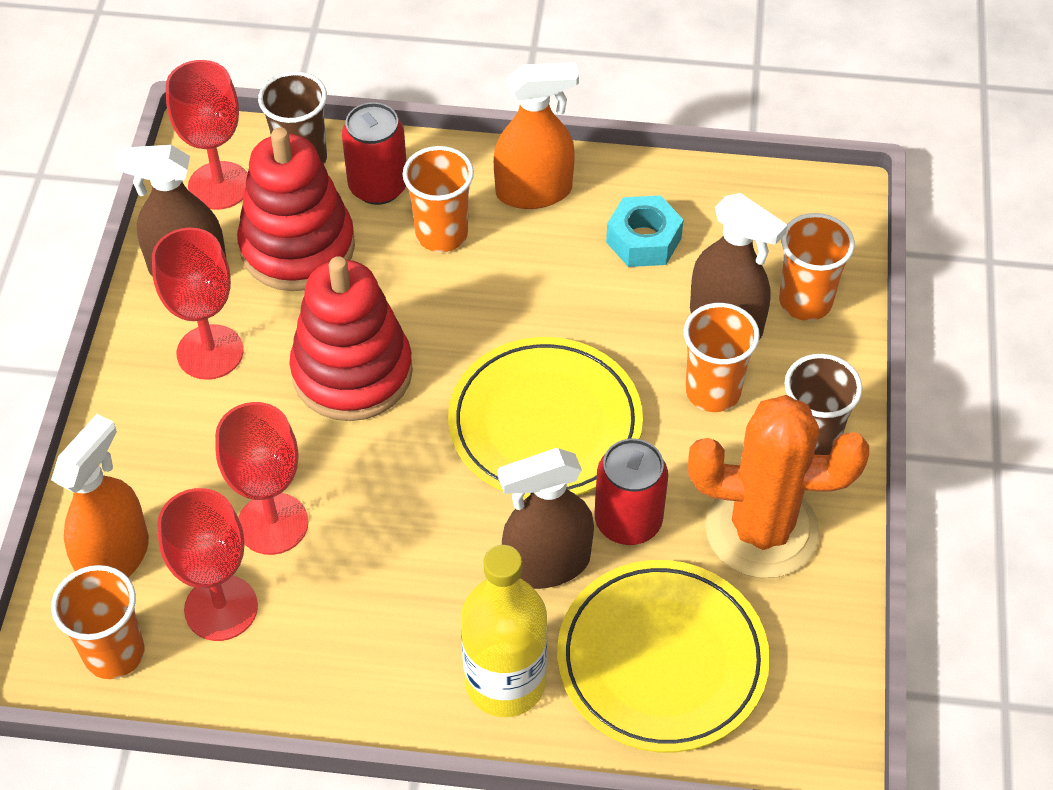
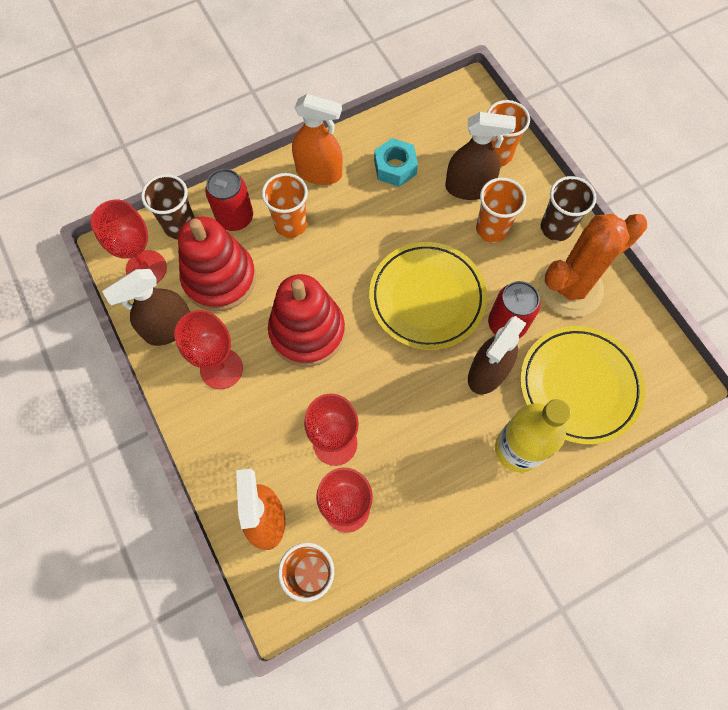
camera: 35 degrees left, 15 degrees up
(534, 191) = (319, 172): orange spray bottle -> orange spray bottle turned 60 degrees clockwise

